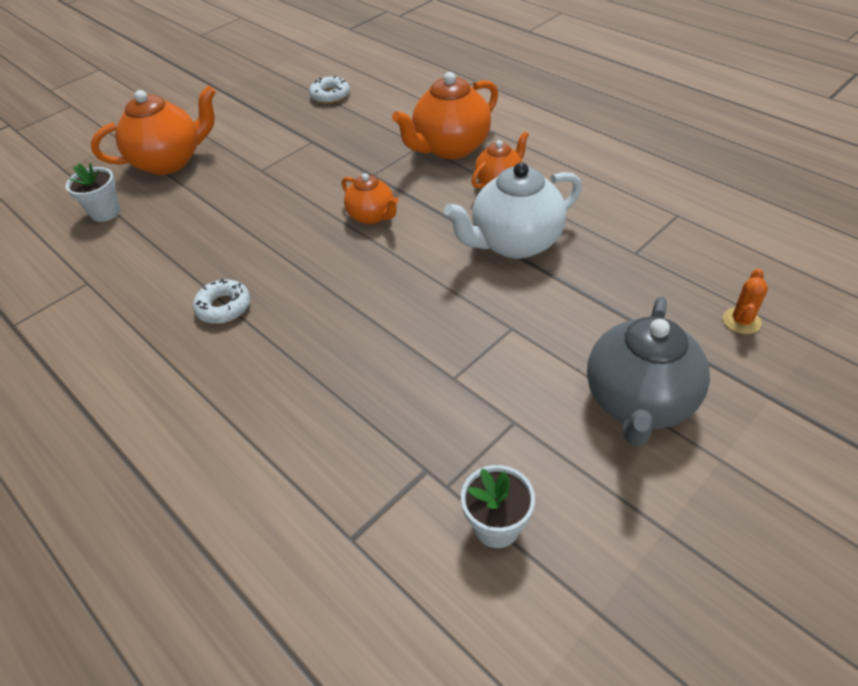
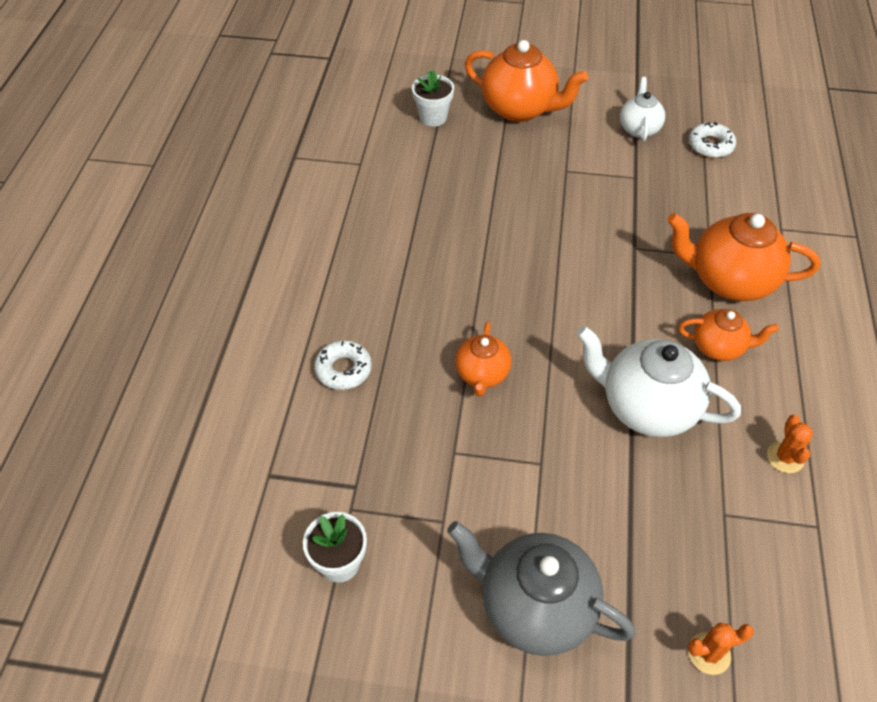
camera: 50 degrees right, 5 degrees up
(224, 307) = (403, 258): white donut -> white donut (343, 369)
(272, 117) = (639, 129): none -> white teapot
(372, 216) = (583, 282): orange teapot -> orange teapot (482, 375)
(614, 200) = (785, 457): none -> orange cactus
(639, 403) = (534, 607): grey teapot -> grey teapot turned 45 degrees clockwise

